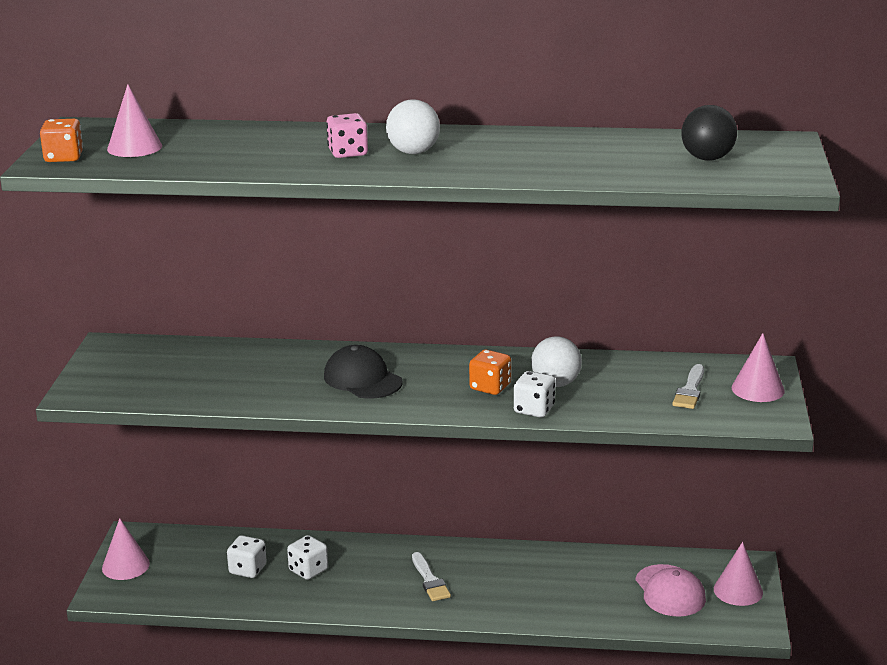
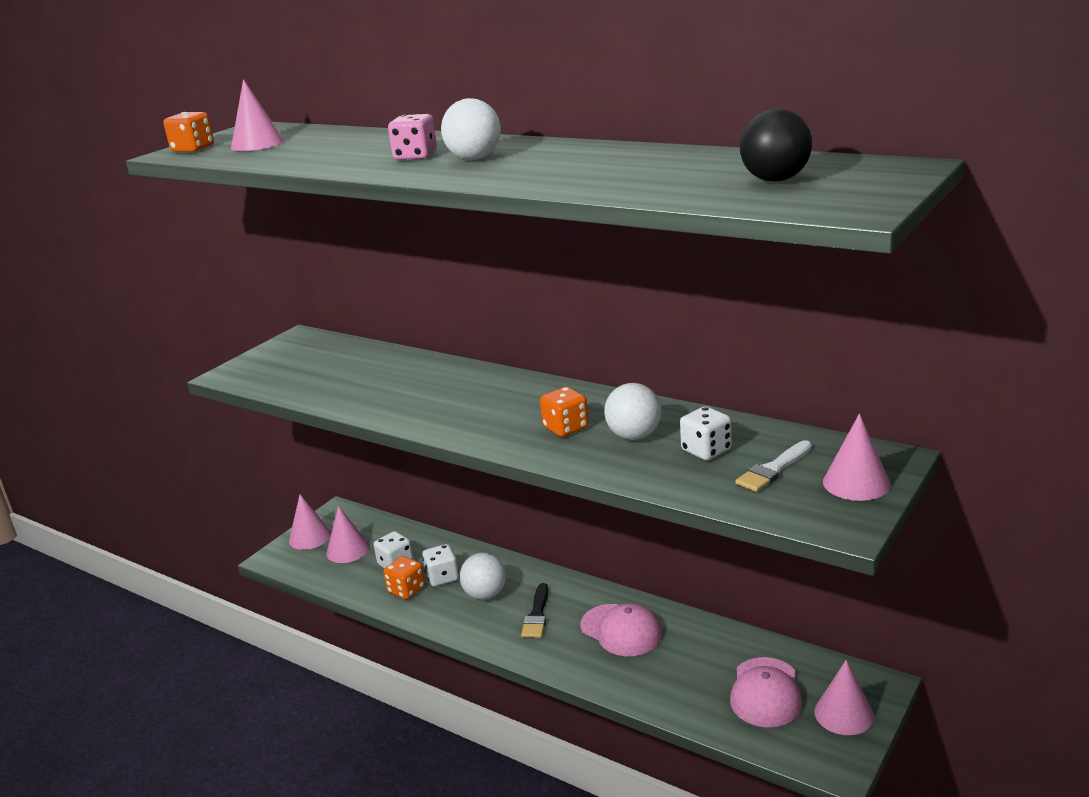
camera: 30 degrees right, 0 degrees up
(182, 568) = (348, 550): none -> pink cone
(281, 589) = (406, 590): none -> orange dice
(362, 379) = (459, 400): black cap -> none
(365, 575) = (485, 594): none -> white ball
(430, 580) = (537, 615): white brush -> black brush
(516, 574) = (621, 630): none -> pink cap
(534, 409) = (584, 459): white dice -> white dice (706, 450)

